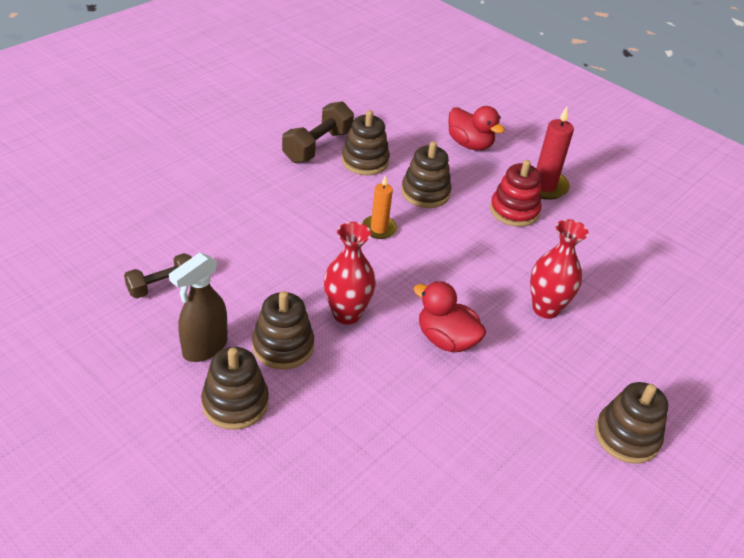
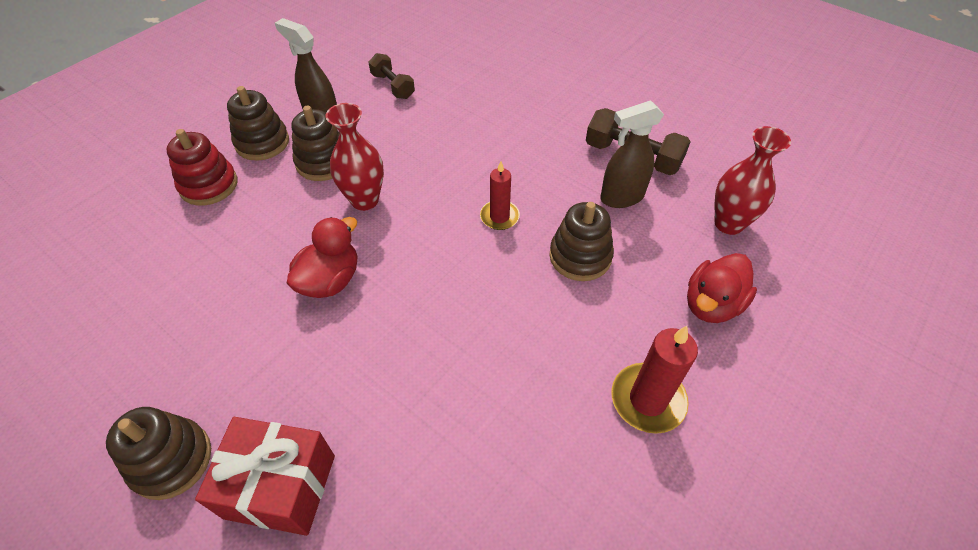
camera: 90 degrees right, 10 degrees up
(365, 161) = (621, 197): brown stacking toy -> brown spray bottle
(379, 229) = (499, 217): orange candle -> red candle
(514, 211) = (573, 356): red stacking toy -> red stacking toy (209, 185)
(545, 308) = (383, 384): red vase -> red vase (728, 224)
(633, 366) = (280, 486): none -> red gift

